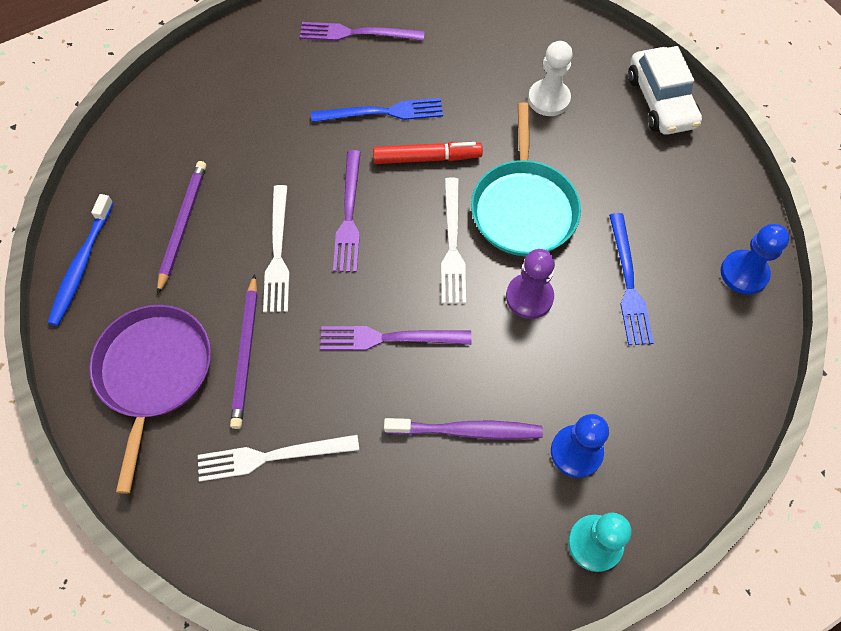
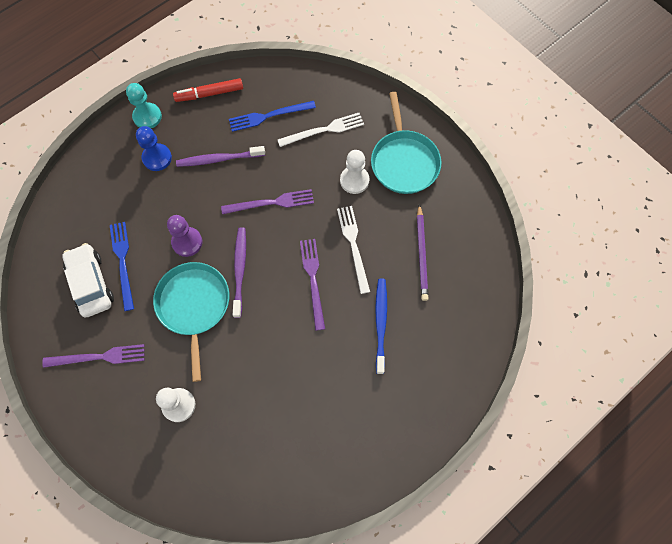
camera: 170 degrees right, 5 degrees up
(81, 265) = (475, 217): blue toothbrush -> blue toothbrush (380, 323)
(154, 373) = (404, 161): purple pan -> turquoise pan
(246, 353) = (354, 180): purple pencil -> white pawn
(357, 33) = (342, 447): purple fork -> purple fork (98, 357)
(382, 112) = (306, 370): blue fork -> blue fork (269, 116)
(427, 158) = (266, 334): red marker -> red marker (209, 94)
(452, 245) = (240, 270): white fork -> purple toothbrush
(660, 101) = (90, 419): white car -> white car (91, 284)
(744, 273) = (45, 281): blue pawn -> none

